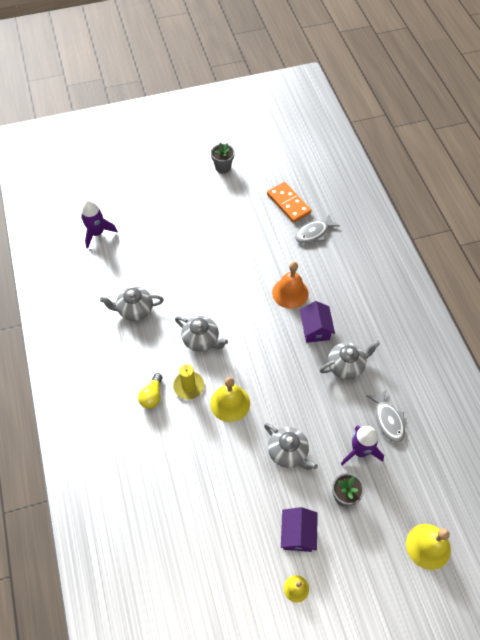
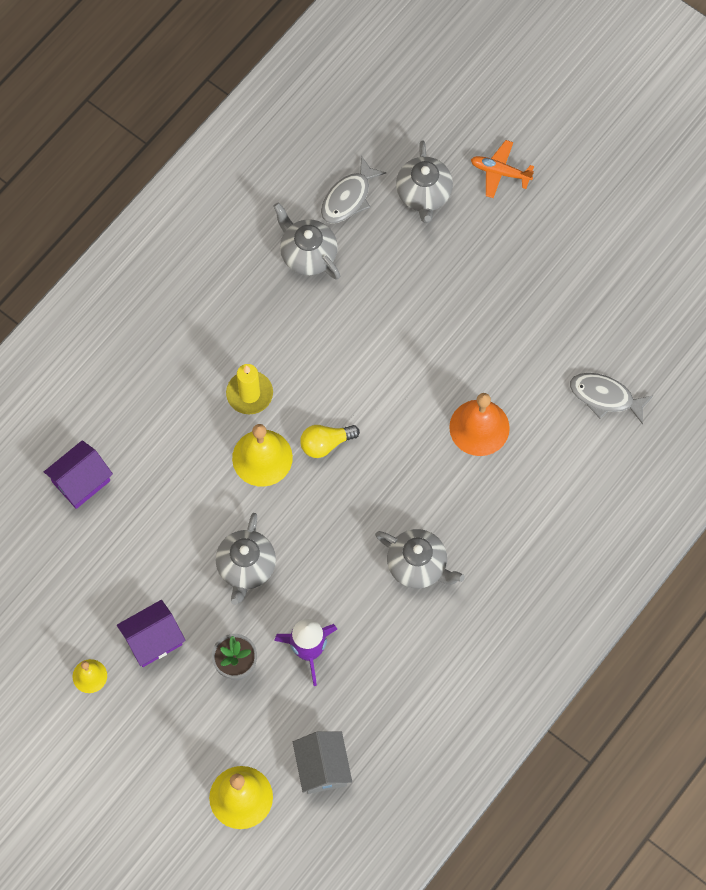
camera: 55 degrees right, 10 degrees up
(97, 233) = (387, 121): purple rocket -> none
(152, 396) = (206, 361): yellow light bulb -> yellow light bulb (325, 443)
(165, 205) = (500, 172): none -> orange plane
(201, 340) = (324, 365): grey teapot -> grey teapot (424, 194)
(223, 167) = (628, 199): grey flower pot -> none
(288, 204) = (631, 330): orange domino -> none
(315, 329) = (445, 494): purple house -> purple house (81, 481)
(388, 420) = (376, 661): grey fish -> grey fish (348, 197)
(435, 488) = (322, 767): none -> grey house

